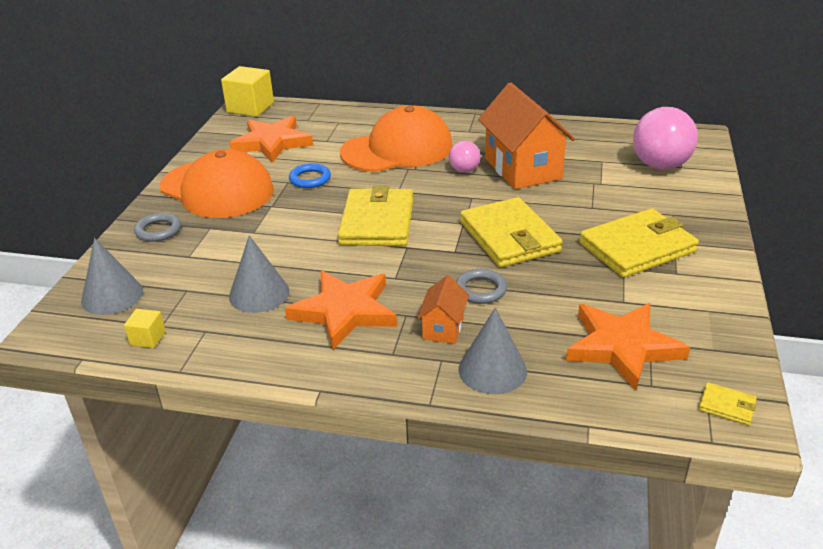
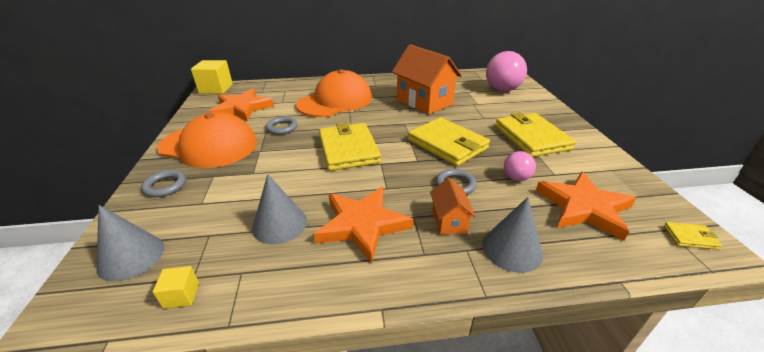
camera: 20 degrees left, 0 degrees up
(310, 179) = (282, 128): blue ring -> grey ring
(464, 170) = (388, 108): pink ball -> pink ball (516, 178)
(637, 247) = (531, 137): yellow wallet -> yellow wallet turned 60 degrees counterclockwise

